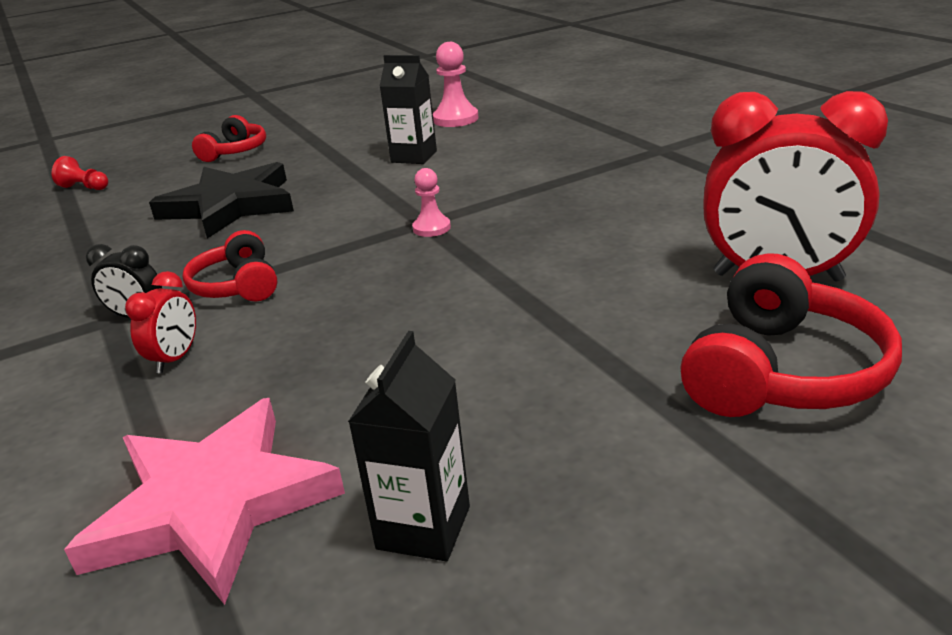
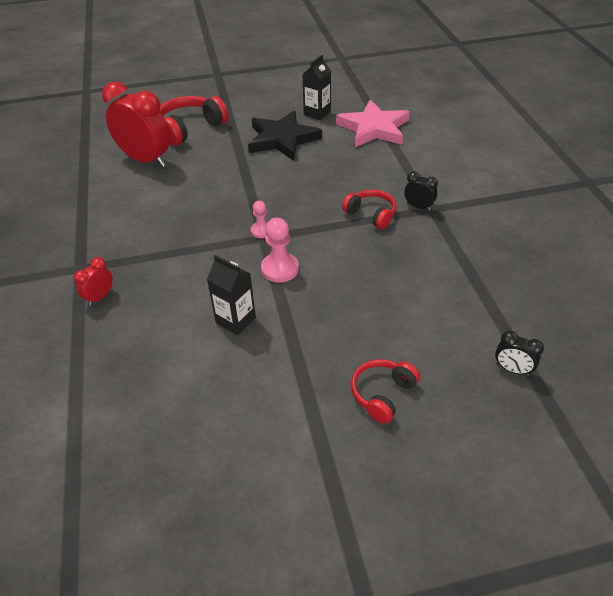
camera: 165 degrees left, 15 degrees up
(84, 187) = (512, 369): red pawn -> black clock
(175, 359) = (395, 179): red clock -> red clock (100, 297)
(230, 206) = (380, 295): black star -> black star (282, 139)
(238, 286) = (371, 214): red headphones -> red headphones turned 45 degrees counterclockwise
(455, 119) = (168, 382): pink pawn -> pink pawn (280, 269)

